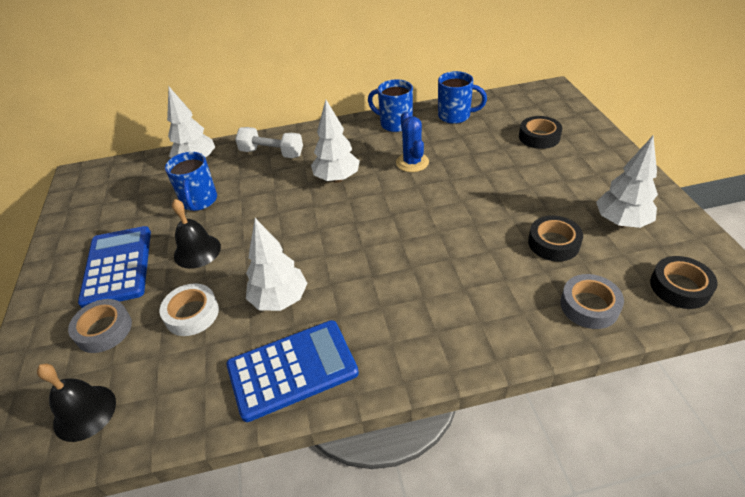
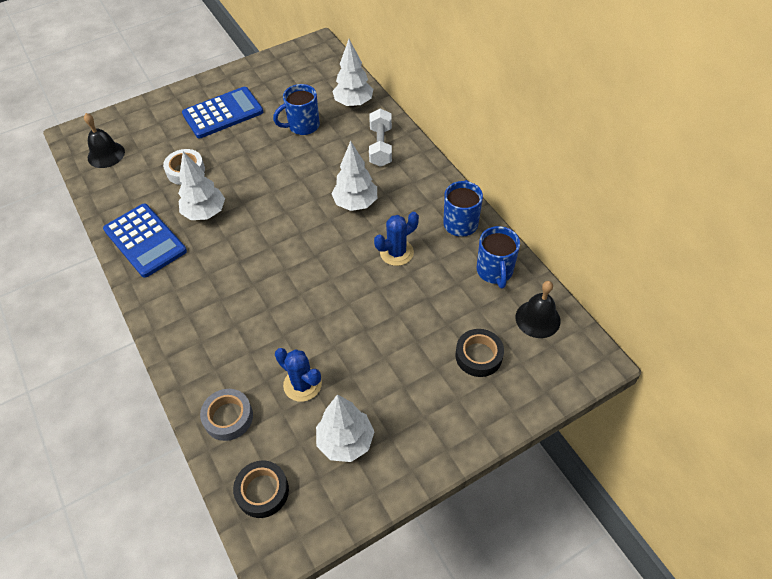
camera: 70 degrees right, 10 degrees up
(104, 330) = (166, 133): grey tape -> none
(197, 251) = (246, 148): black bell -> black bell (537, 319)
(553, 243) = (302, 384): black tape -> blue cactus

